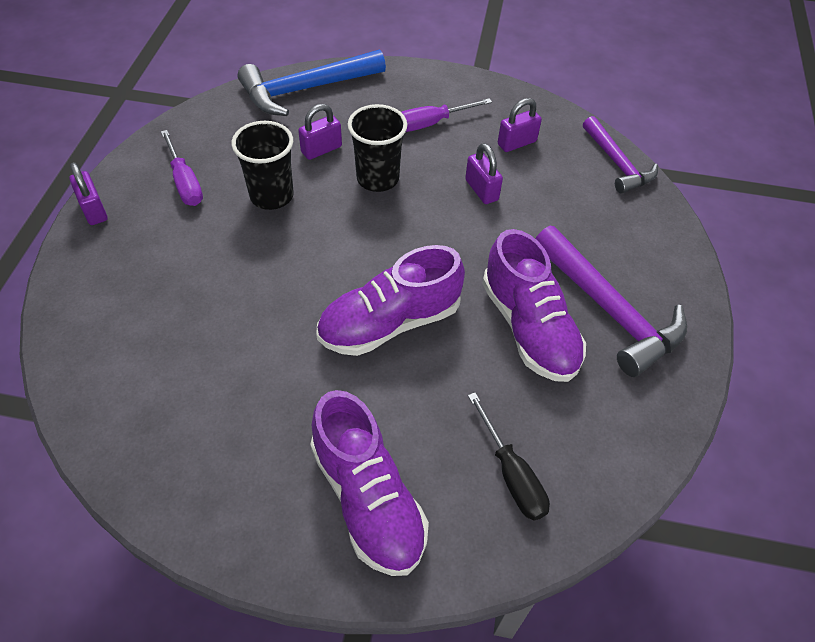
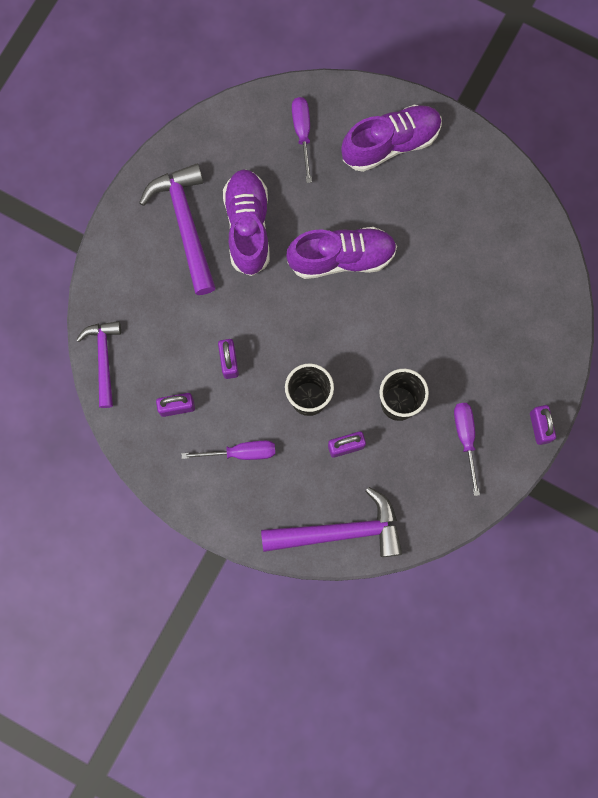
camera: 160 degrees left, 25 degrees up
(305, 90) = (341, 531): blue hammer -> purple hammer
(368, 499) = (390, 143): purple shoe -> purple shoe turned 75 degrees clockwise
(511, 474) = (302, 133): black screwdriver -> purple screwdriver

